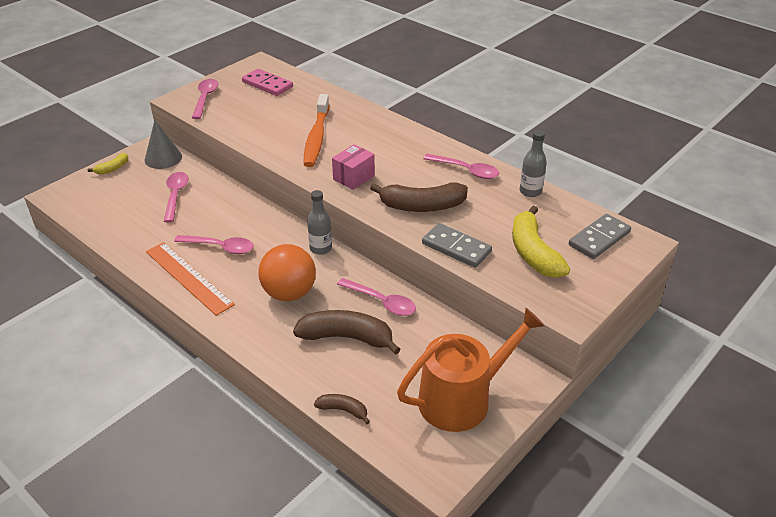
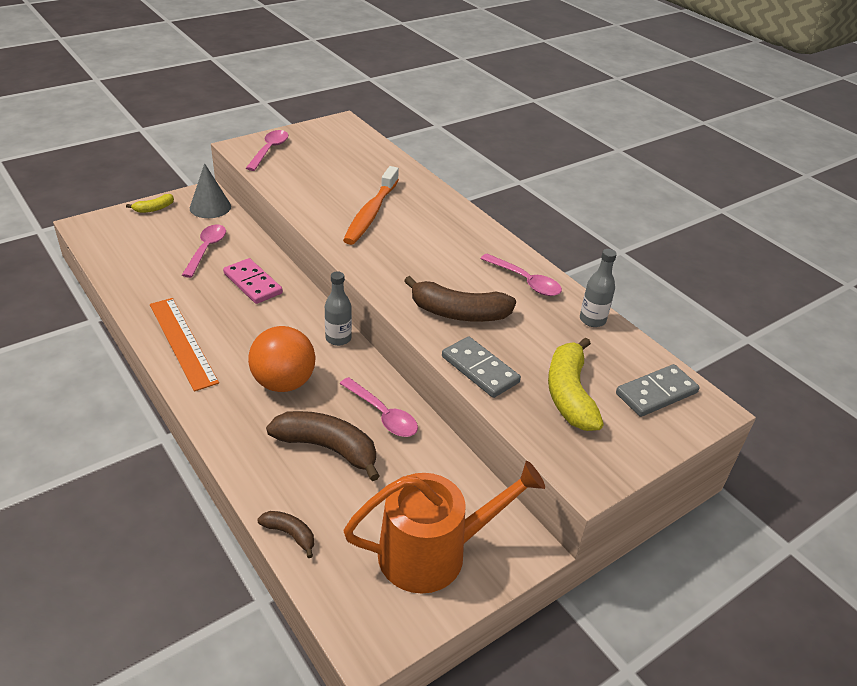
camera: 10 degrees right, 0 degrees up
(220, 247) = (230, 315): pink spoon -> none
(267, 84) = (341, 147): pink domino -> pink domino (252, 283)
(353, 177) = (394, 265): pink box -> none

